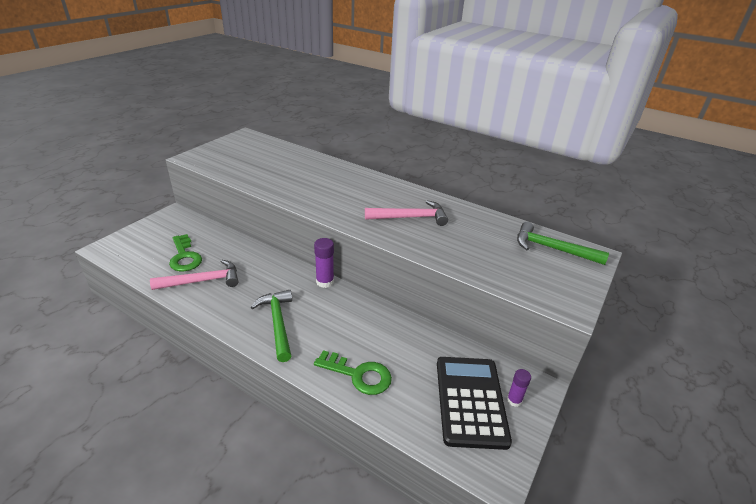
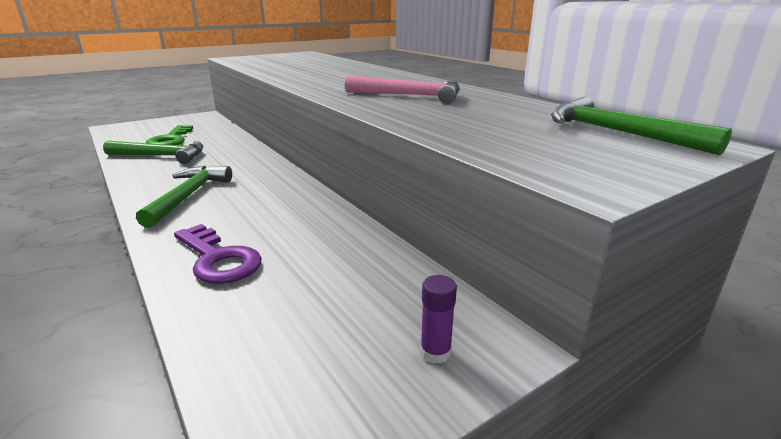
camera: 25 degrees right, 10 degrees down
(202, 281) = (161, 156): pink hammer -> green hammer
(325, 282) = (287, 174): purple glue stick -> none
(359, 375) = (218, 259): green key -> purple key
(470, 401) = (351, 331): black calculator -> none

